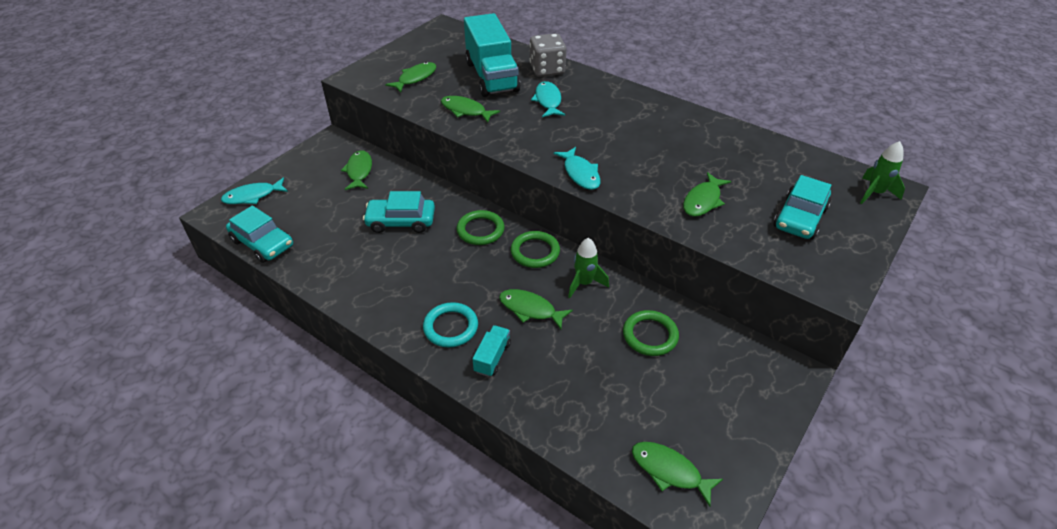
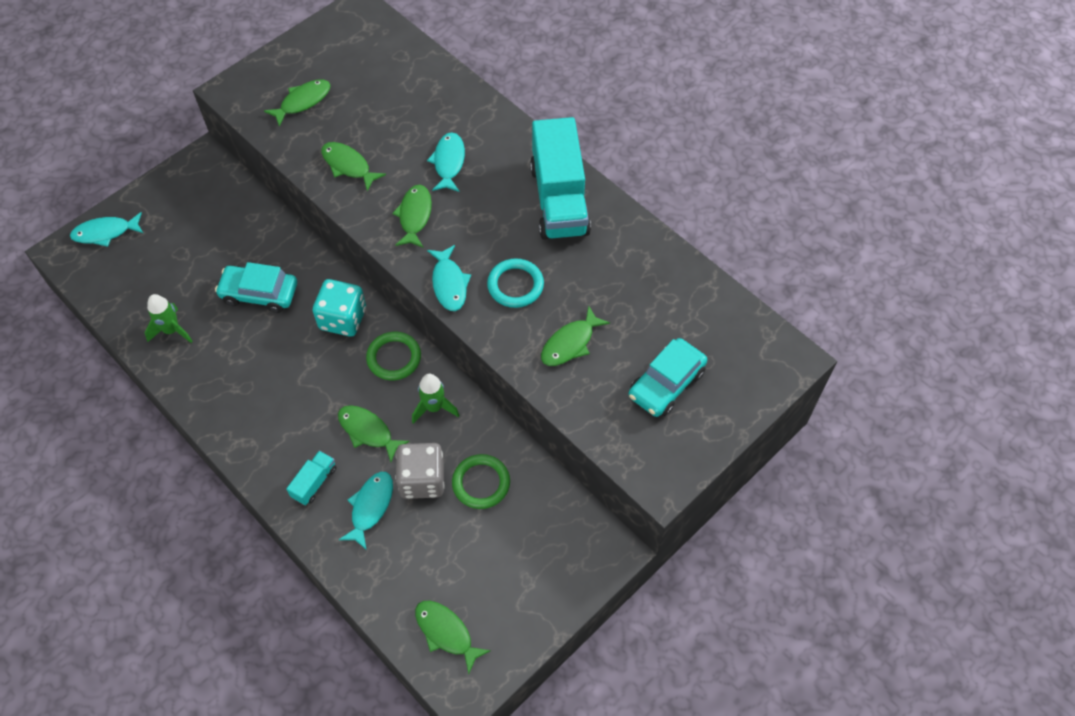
camera: 10 degrees right, 15 degrees up
(262, 243) = (108, 301): turquoise car -> none
(359, 171) = (227, 212): green fish -> green fish (414, 216)
(451, 327) = (281, 440): turquoise ring -> turquoise ring (515, 285)
(480, 230) = (343, 319): green ring -> turquoise dice
(491, 76) = (394, 111): turquoise truck -> turquoise truck (559, 199)
(547, 70) = (464, 108): grey dice -> grey dice (422, 480)
(553, 370) = (370, 507): none -> turquoise fish
(874, 193) = (768, 362): green rocket -> green rocket (172, 330)

